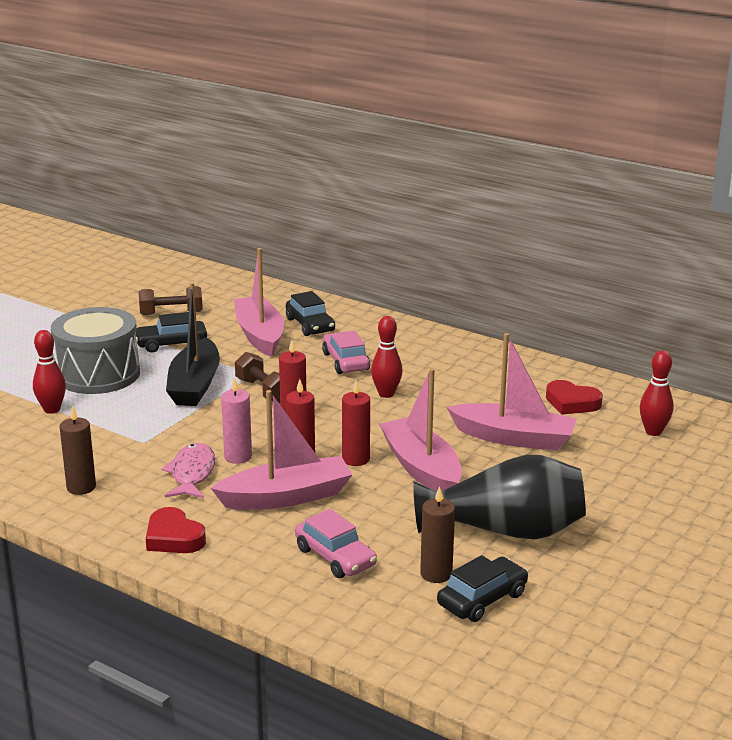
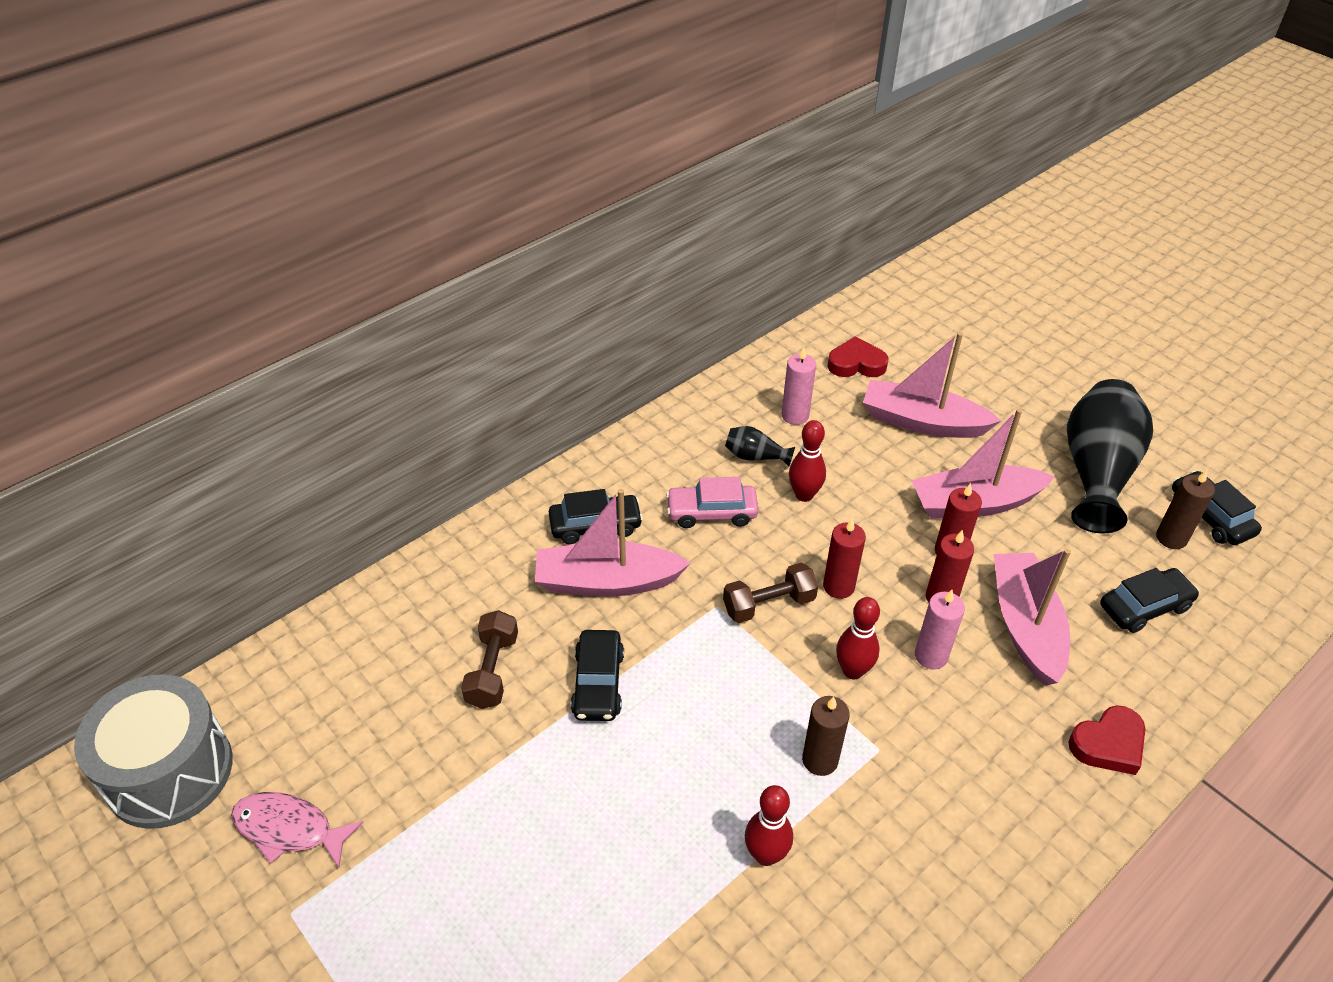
camera: 75 degrees left, 20 degrees up
(81, 487) = (989, 832): brown candle -> brown candle (820, 760)
(98, 374) = (668, 785): grey drum -> grey drum (169, 771)
(192, 473) = (966, 707): pink fish -> pink fish (289, 829)
(194, 385) = (734, 673): black boat -> none
(335, 557) = (1144, 607): pink car -> black car
(418, 371) = (755, 456): none -> black vase
(479, 382) = (795, 415): none -> pink candle
(514, 438) = (922, 422): pink boat -> pink boat turned 105 degrees counterclockwise
(571, 403) = (856, 364): red heart -> red heart turned 135 degrees counterclockwise
(653, 431) = (924, 330): red bowling pin -> red bowling pin (853, 670)

